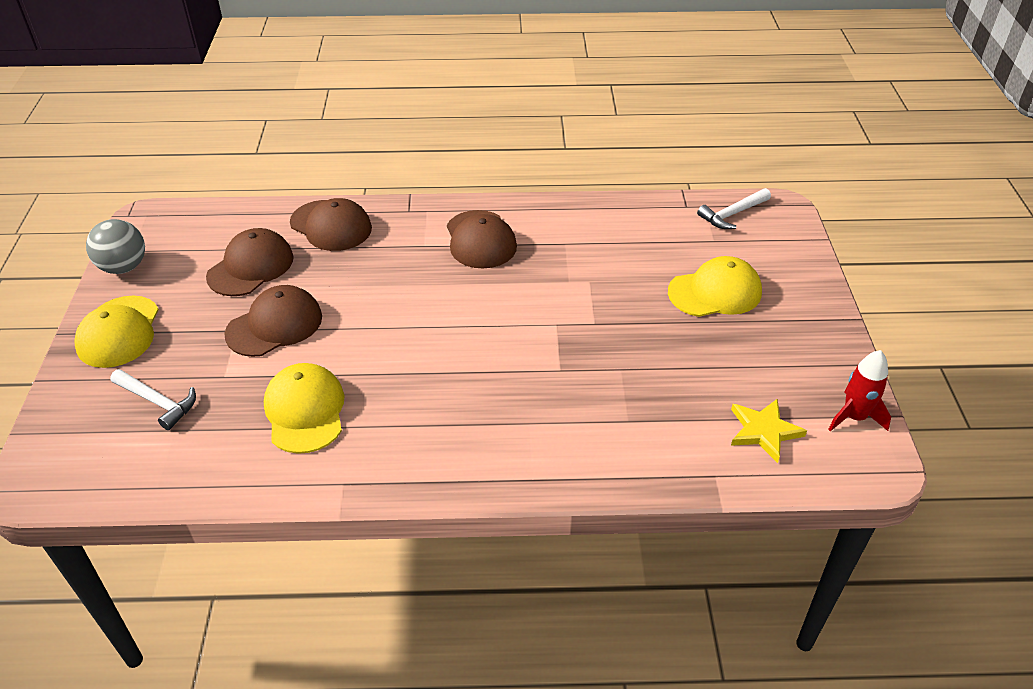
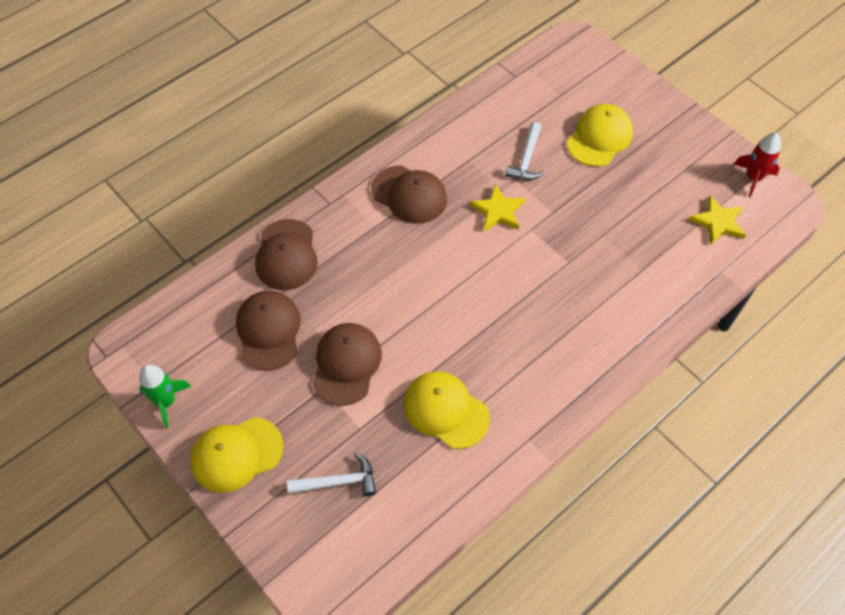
camera: 40 degrees left, 15 degrees up
(119, 332) = (236, 454): yellow cap -> yellow cap turned 105 degrees clockwise
(124, 267) = (166, 402): grey ball -> green rocket
(331, 226) = (286, 255): brown cap -> brown cap turned 90 degrees clockwise
(543, 293) = (498, 211): none -> yellow star
(732, 214) = (550, 65): white hammer -> white hammer (526, 159)

